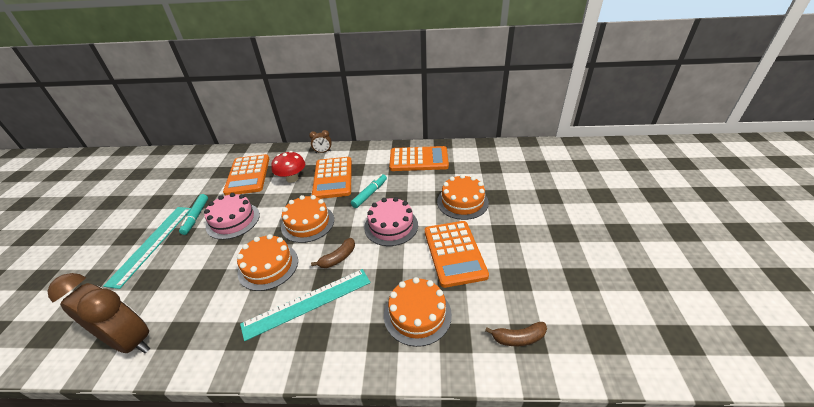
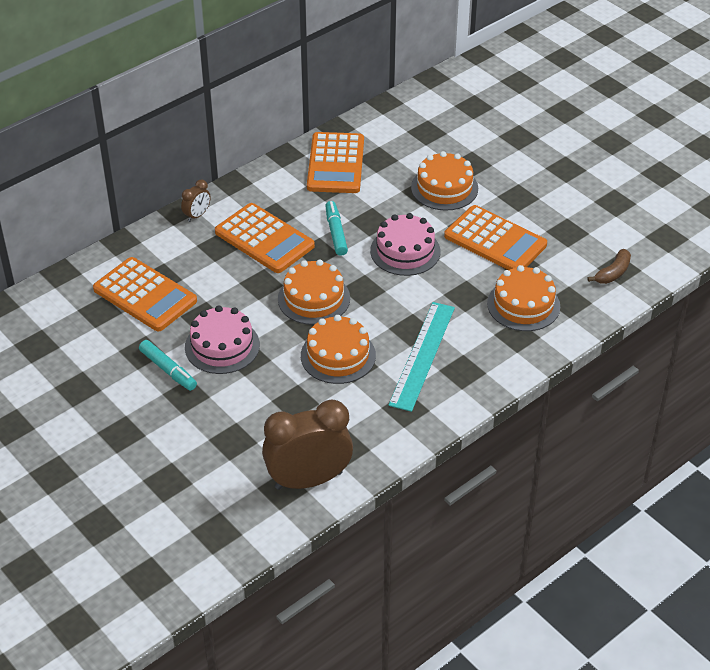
camera: 45 degrees left, 5 degrees up
(152, 244) = (167, 420): turquoise ruler -> none
(292, 178) = (213, 267): red mushroom -> none
(338, 258) = (395, 308): brown banana -> none
(418, 160) = (335, 164): orange calculator -> orange calculator turned 135 degrees clockwise

